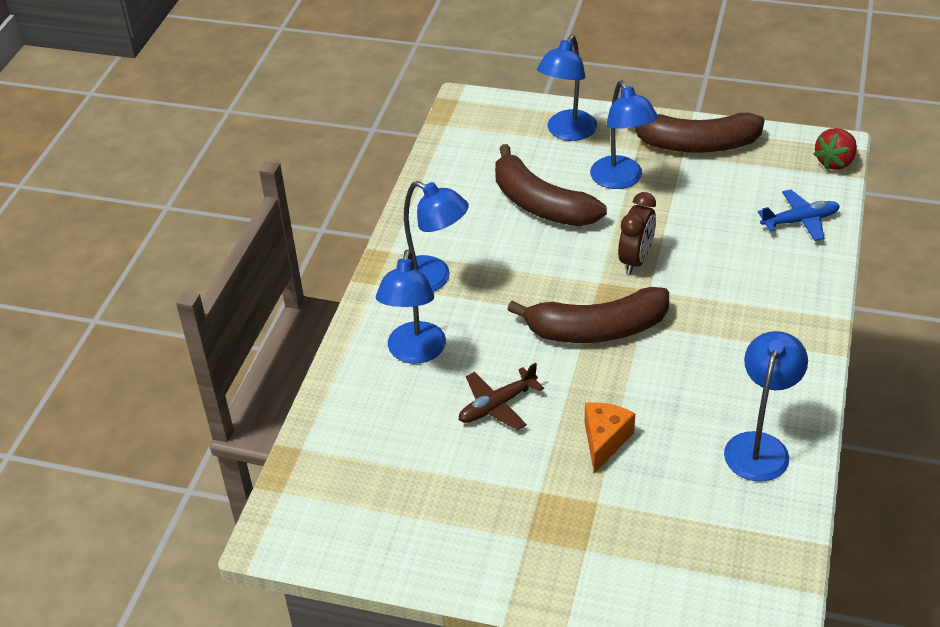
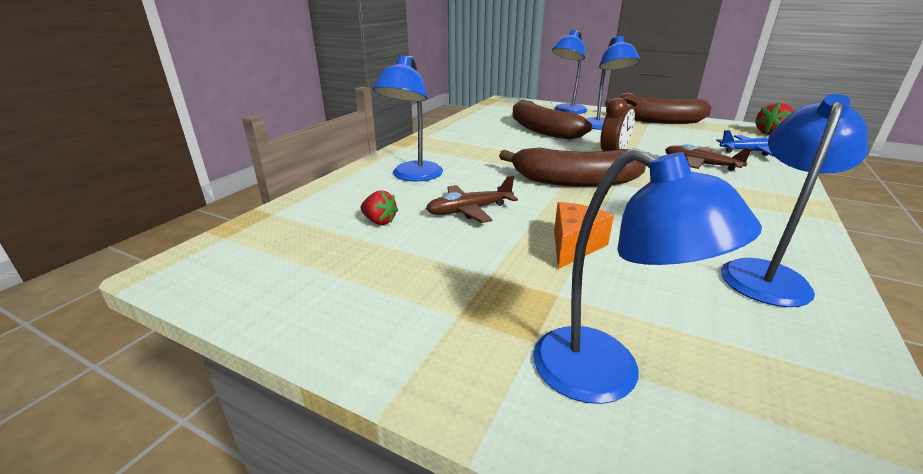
camera: 10 degrees right, 15 degrees down
(415, 440) = (379, 221): none -> red strawberry
(433, 279) = (448, 148): blue lamp -> blue lamp (606, 375)
(734, 265) = (700, 164): none -> brown plane

